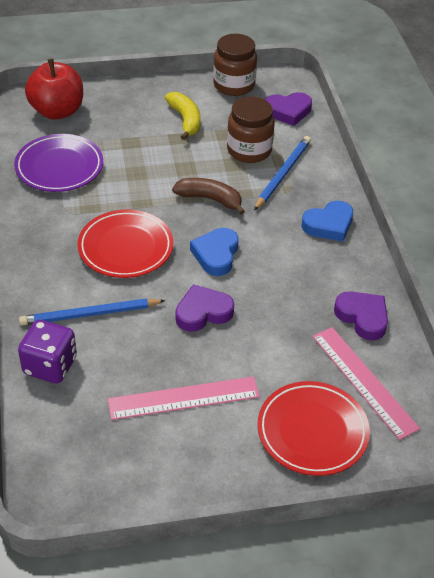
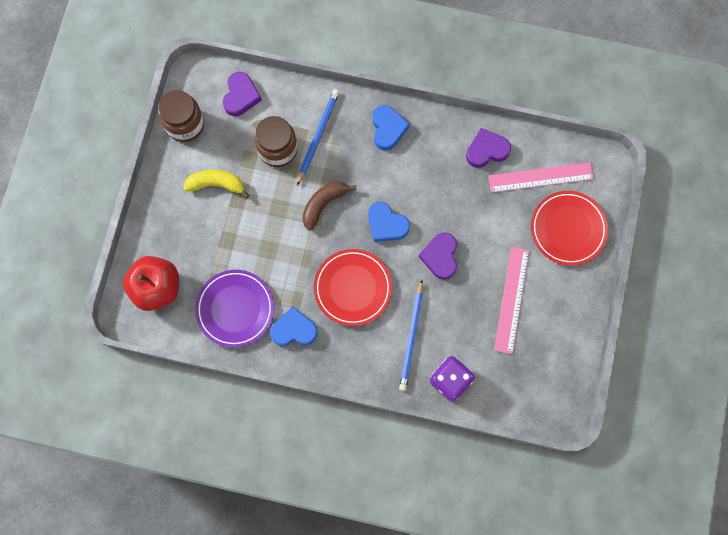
camera: 65 degrees left, 30 degrees up
(56, 215) = (294, 329): none -> blue heart
(282, 174) = (317, 136): blue pencil -> blue pencil turned 60 degrees clockwise

